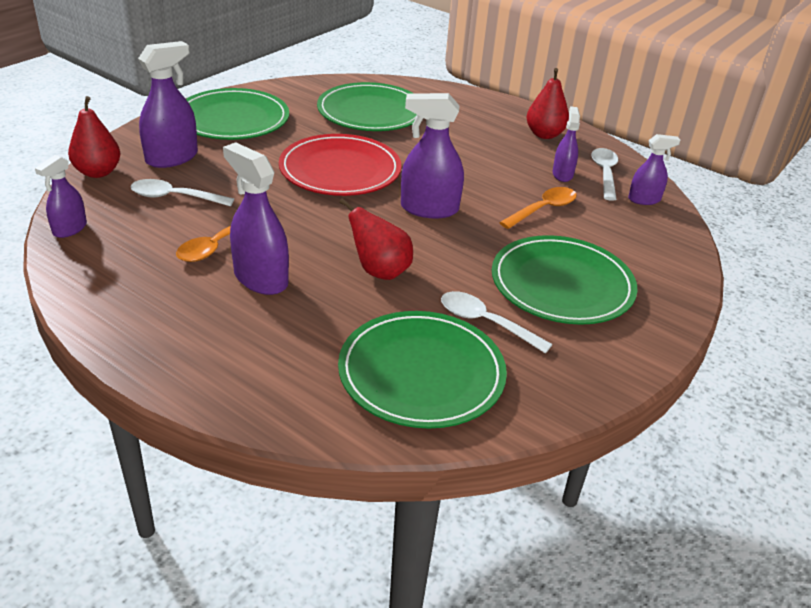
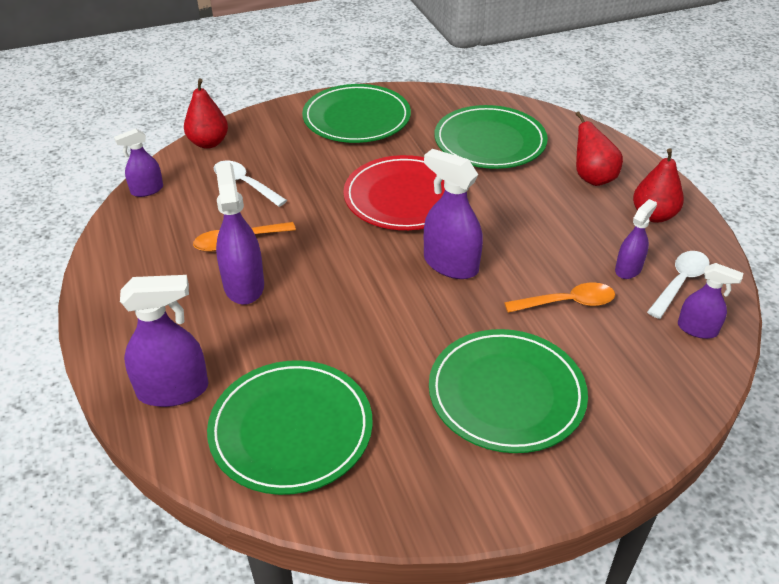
camera: 35 degrees right, 5 degrees up
(172, 158) = (275, 144): purple spray bottle -> purple spray bottle (173, 390)
(379, 271) = (346, 314): red pear -> red pear (592, 178)
(485, 322) = (393, 403): white spoon -> none

